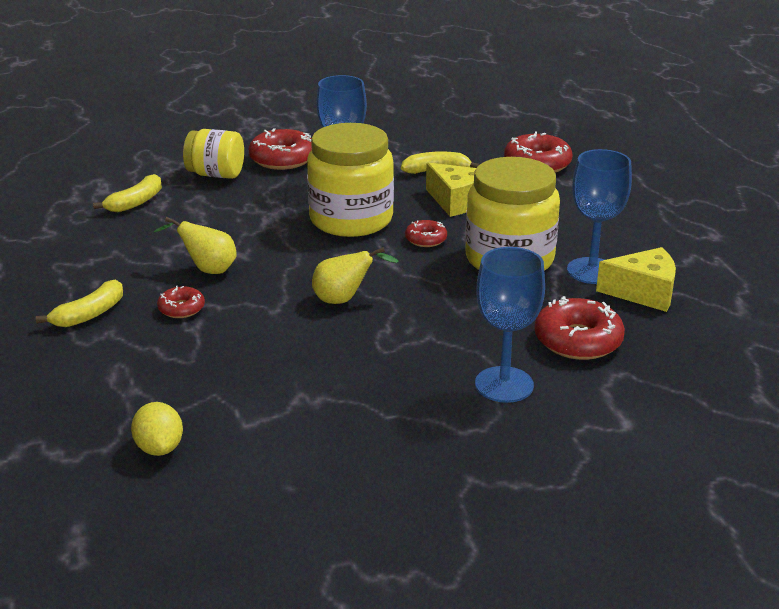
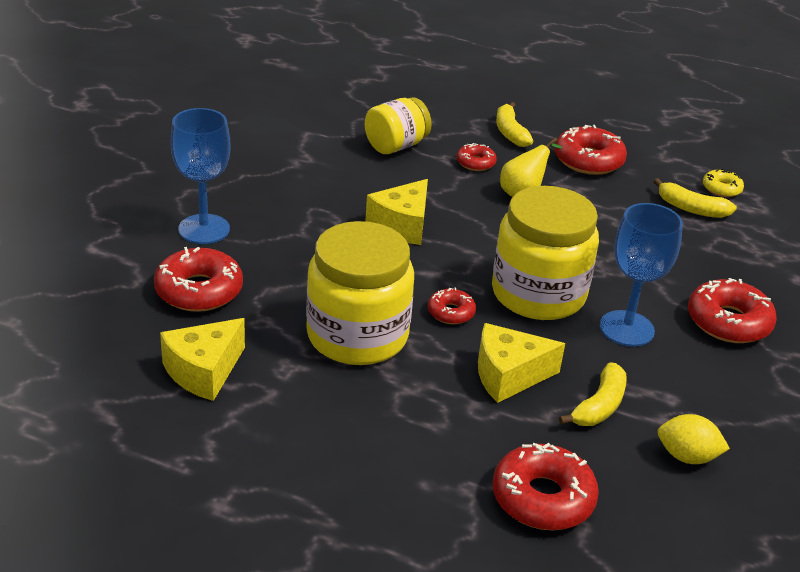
camera: 125 degrees right, 5 degrees up
(82, 200) = (721, 189): none -> yellow donut
(101, 262) = (588, 160): none -> red donut
(135, 202) = (691, 208): yellow banana -> yellow banana turned 45 degrees counterclockwise
(159, 448) = (325, 104): yellow lemon -> yellow lemon (687, 456)
(216, 174) = (720, 269): yellow jar -> yellow jar (396, 146)
(344, 299) = (402, 225): yellow pear -> yellow cheese
(592, 271) = (275, 368): blue goblet -> none

